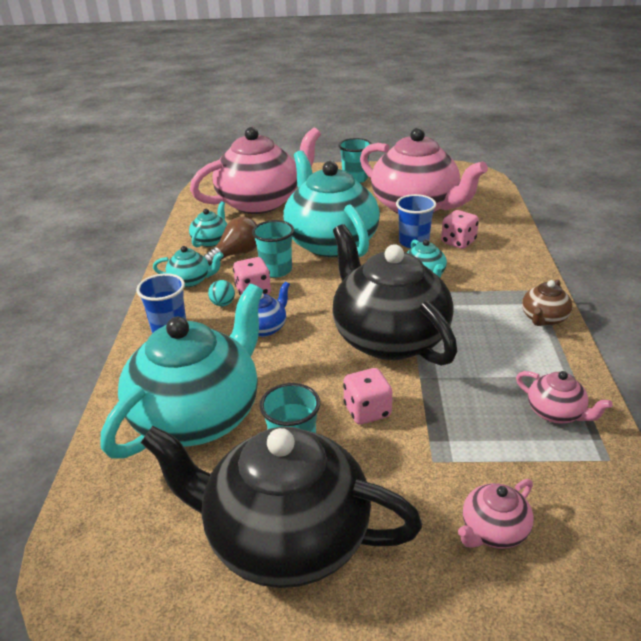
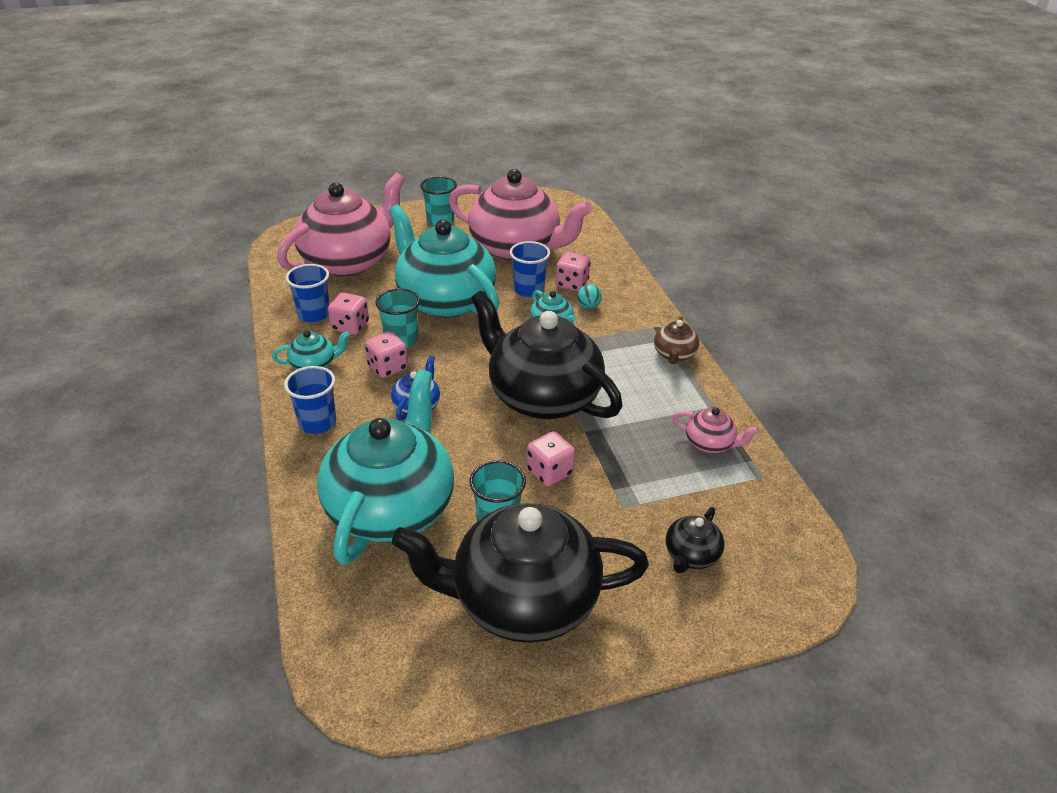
camera: 20 degrees left, 5 degrees up
(211, 240) = (314, 314): turquoise teapot -> blue cup
(223, 304) = (362, 386): turquoise ball -> turquoise ball (588, 306)
(237, 254) = (350, 326): brown light bulb -> pink dice
(493, 531) = (691, 555): pink teapot -> black teapot

